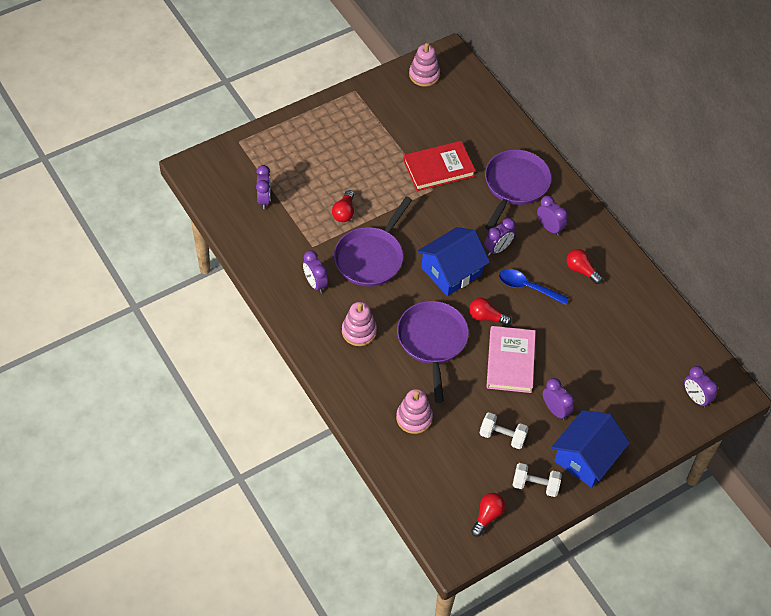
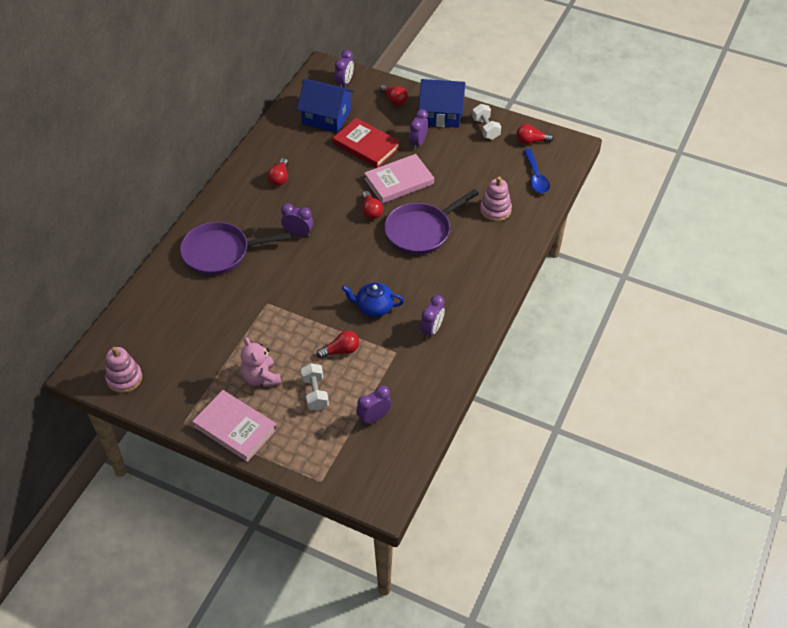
camera: 120 degrees left, 5 degrees down
(326, 116) = (235, 427): none -> pink book
(359, 151) = (261, 378): none -> pink teddy bear
(359, 331) = (452, 278): pink stacking toy -> none
(371, 257) = (374, 307): purple pan -> blue teapot
(438, 168) = (238, 311): red book -> red book (366, 146)
(451, 271) = (344, 251): blue house -> blue house (326, 117)
(502, 436) = (464, 159): white dumbbell -> white dumbbell (315, 393)
(527, 287) = (322, 200): blue spoon -> blue spoon (536, 177)
(549, 227) = (250, 213): purple clock -> none
(637, 427) = (394, 100): none -> red light bulb

